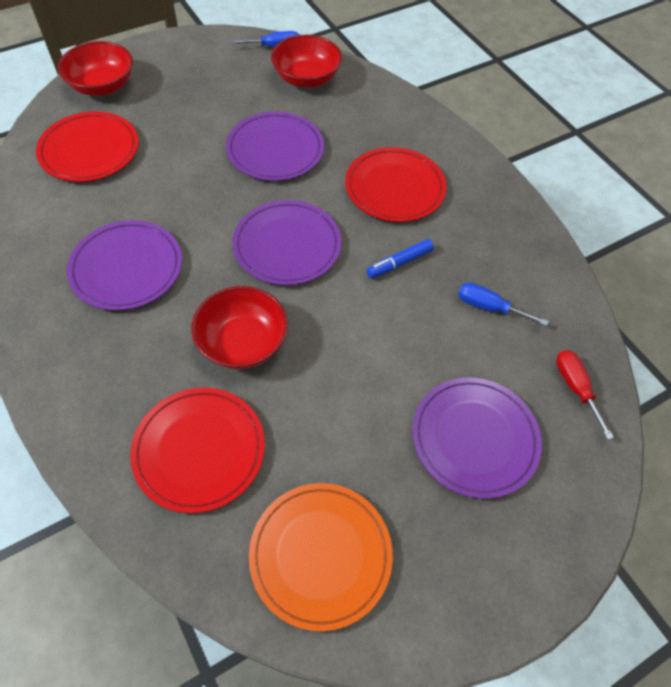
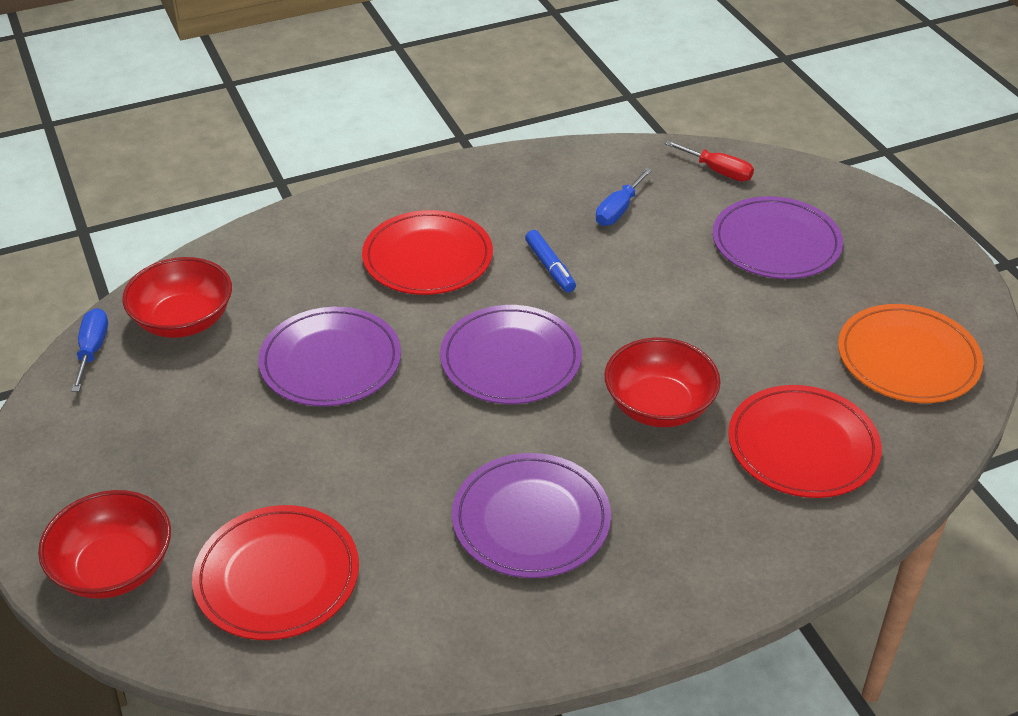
camera: 80 degrees left, 15 degrees down
(575, 388) = (718, 171): red screwdriver -> red screwdriver turned 135 degrees counterclockwise

